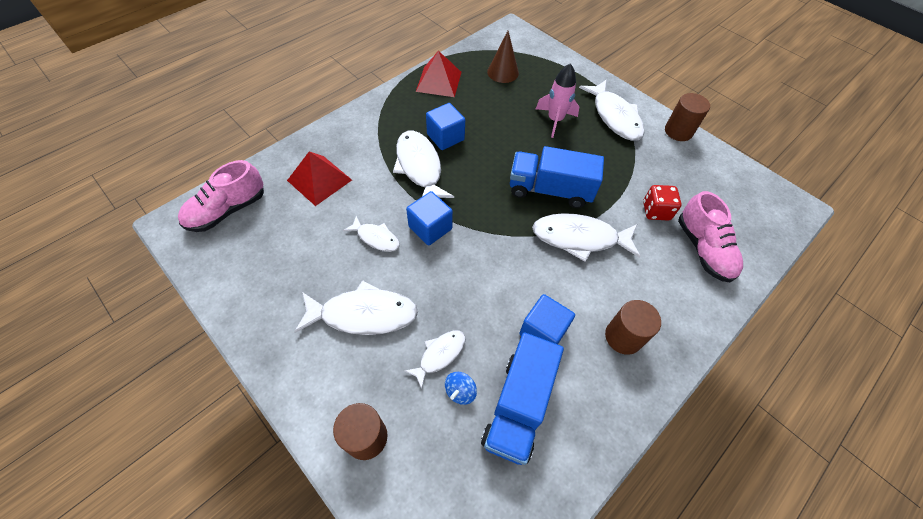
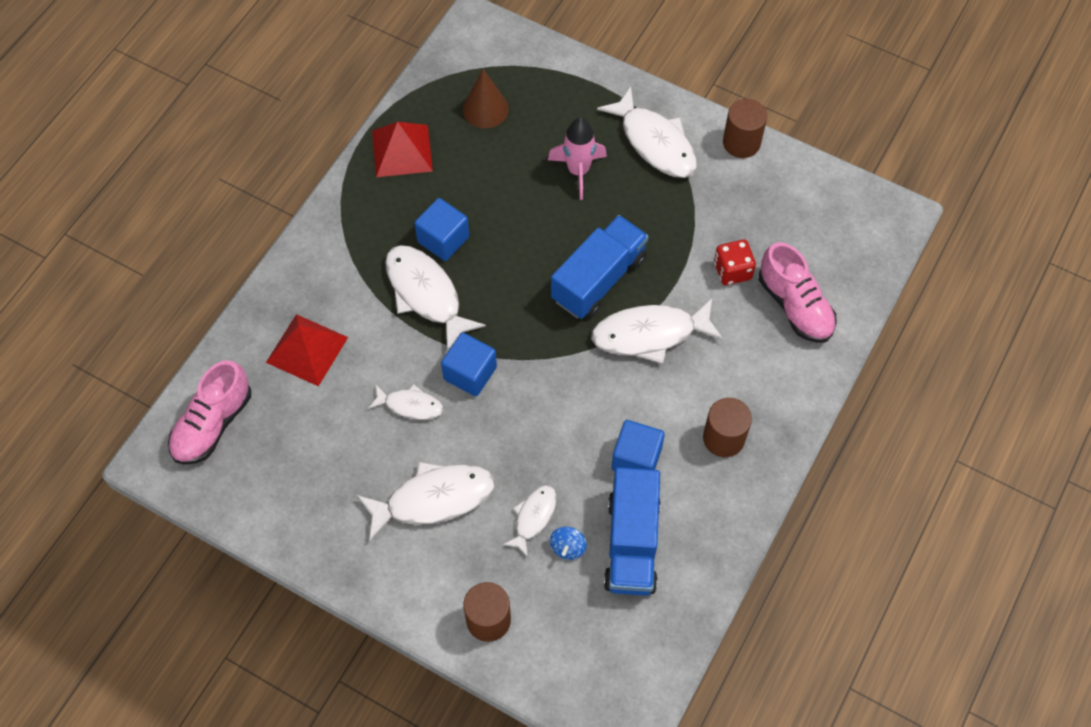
camera: 15 degrees left, 5 degrees up
(550, 190) = (598, 279): blue truck -> blue truck turned 135 degrees clockwise

